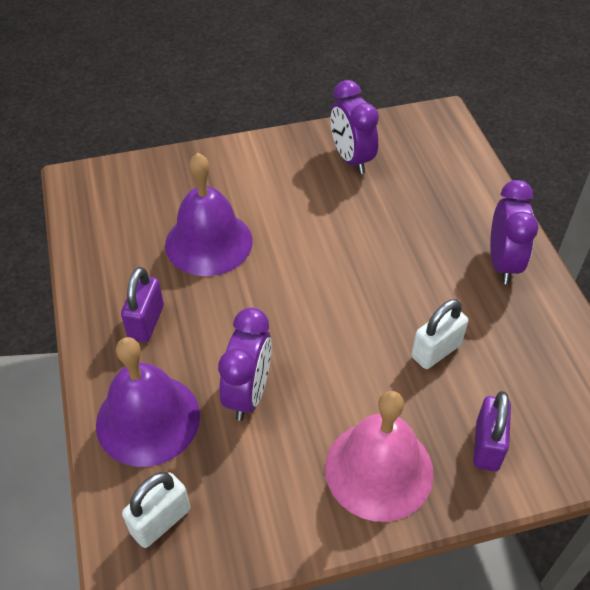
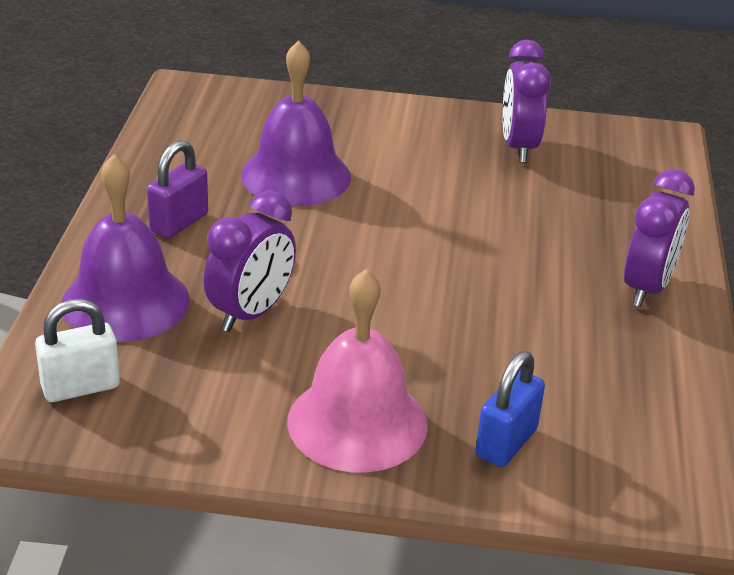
camera: 20 degrees right, 15 degrees down
(436, 351) = (502, 342): white padlock -> none
(487, 445) = (506, 443): purple padlock -> blue padlock

